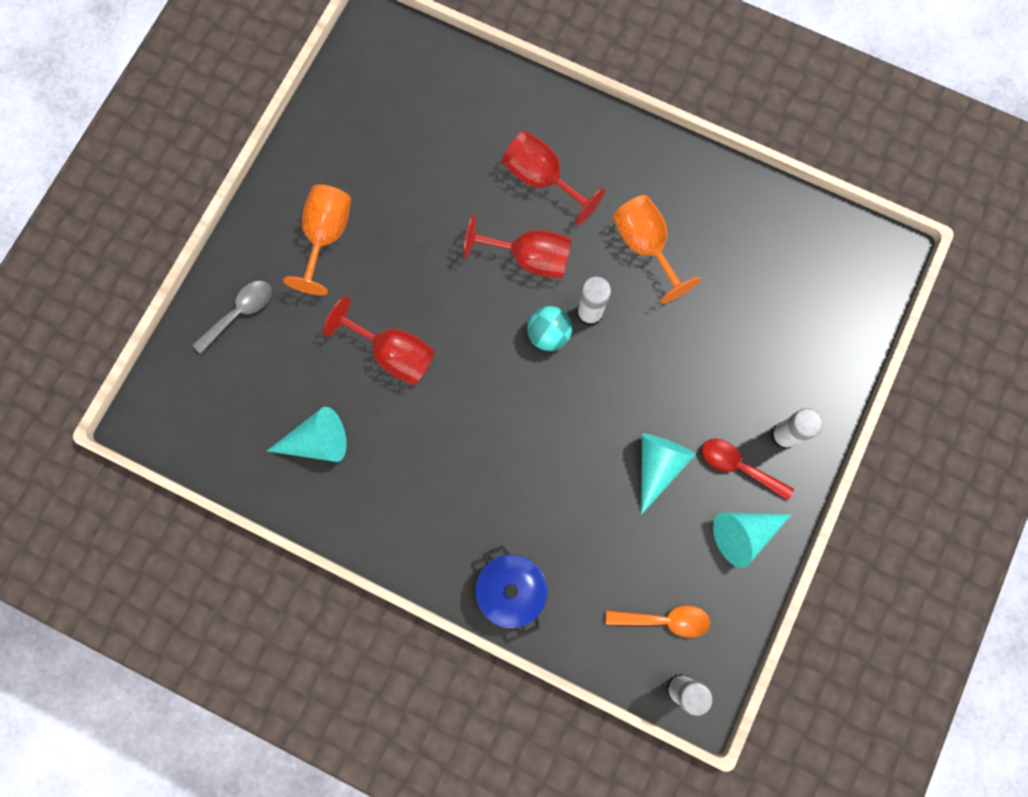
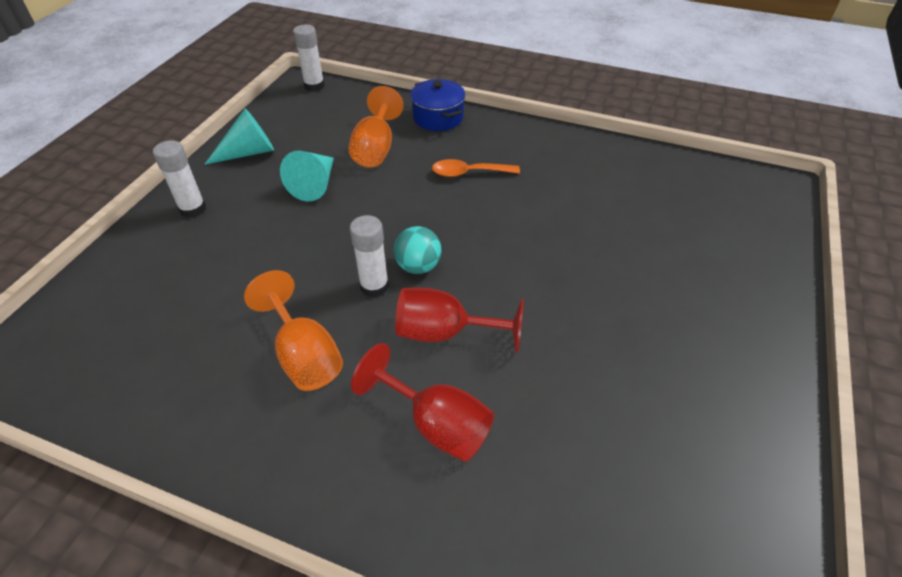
camera: 175 degrees right, 30 degrees down
(240, 313) = (745, 263): grey spoon -> none
(317, 441) = (621, 182): turquoise cone -> none
(326, 236) = (690, 337): orange goblet -> orange goblet (375, 149)
(393, 353) = (575, 242): red goblet -> none
(664, 620) = (321, 111): orange spoon -> orange spoon (469, 173)
(738, 466) = (242, 188): red spoon -> none

